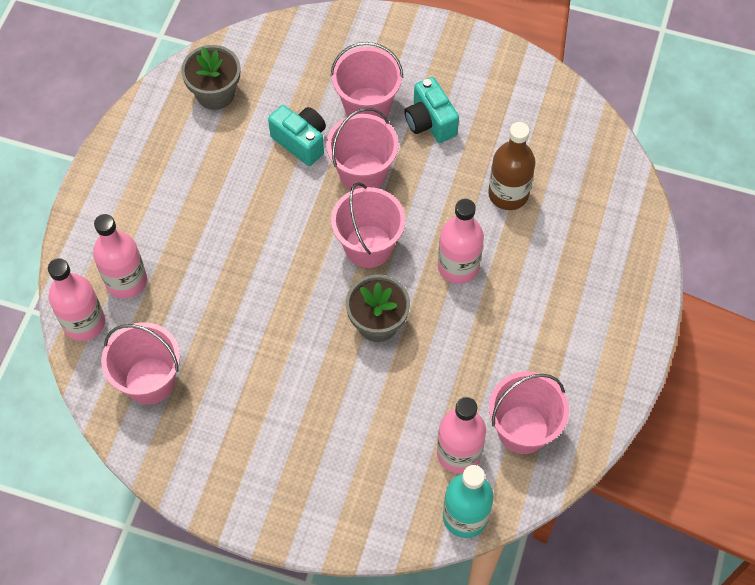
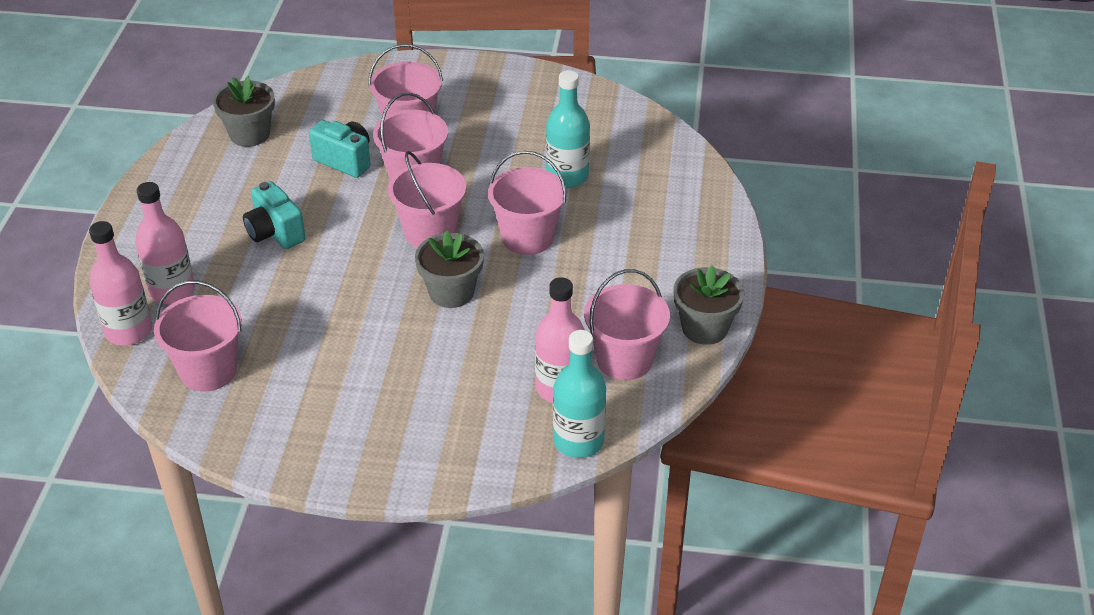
camera: 10 degrees left, 20 degrees down
(430, 122) = (476, 132): turquoise camera -> turquoise camera (275, 233)
(458, 266) = (527, 237): pink bottle -> pink bucket
(508, 194) = (567, 176): brown bottle -> turquoise bottle
(603, 404) = (704, 328): none -> grey flower pot

